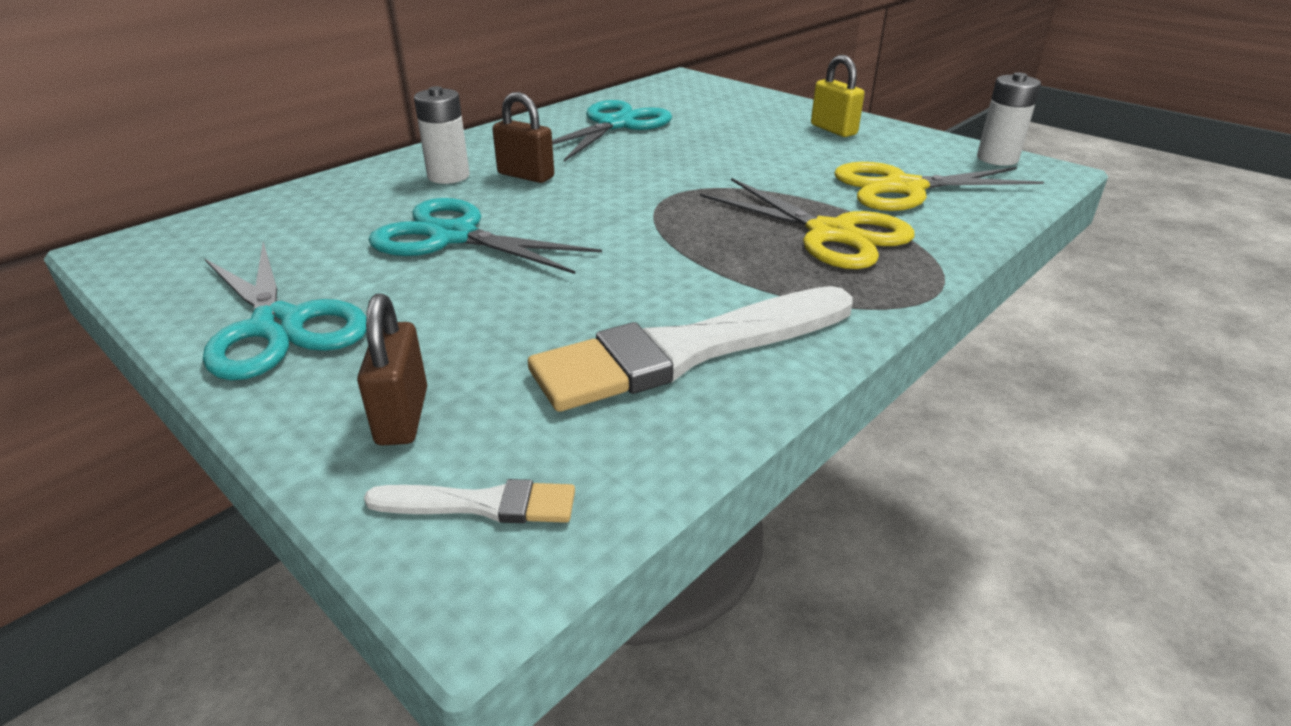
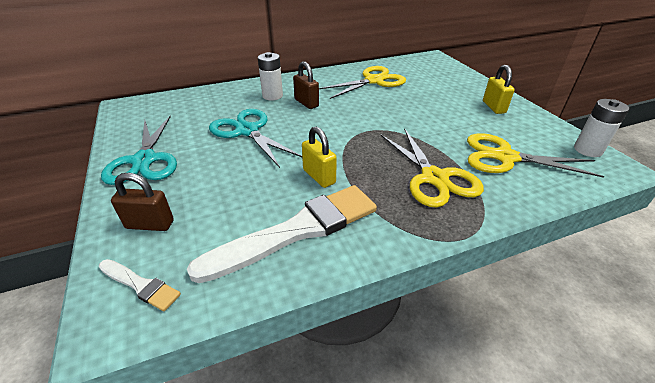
camera: 25 degrees right, 5 degrees up
(402, 416) = (150, 224): brown padlock -> brown padlock turned 75 degrees clockwise
(616, 124) = (374, 81): turquoise scissors -> yellow scissors
(652, 272) = (319, 176): none -> yellow padlock
(688, 351) = (297, 231): white brush -> white brush turned 150 degrees clockwise

